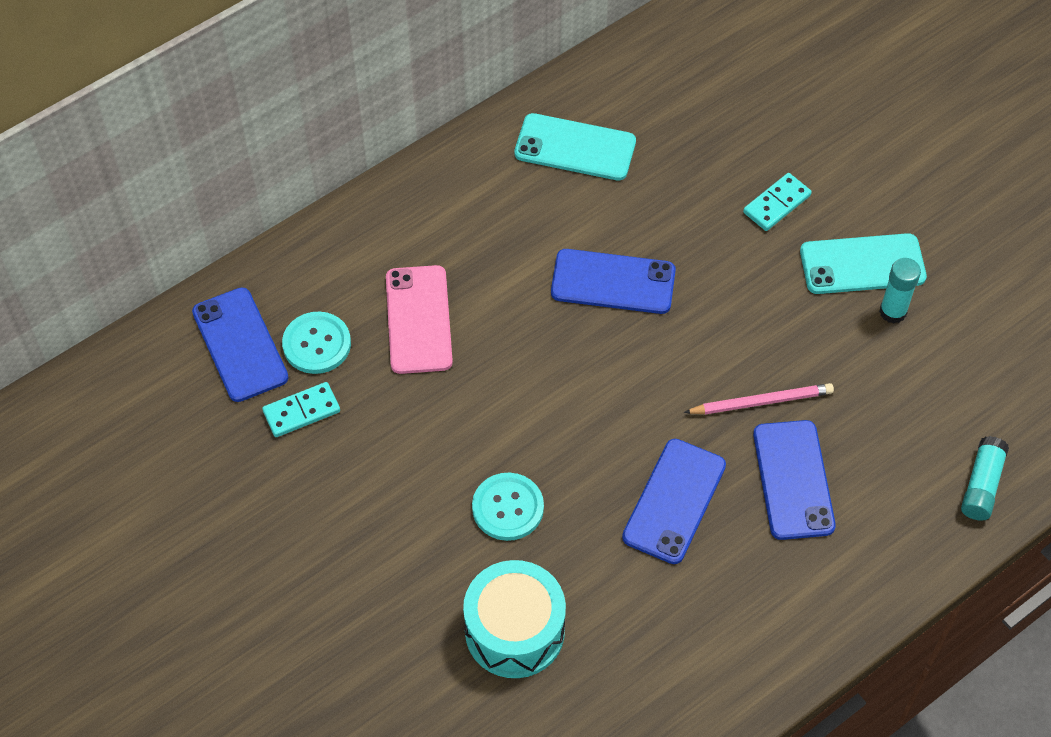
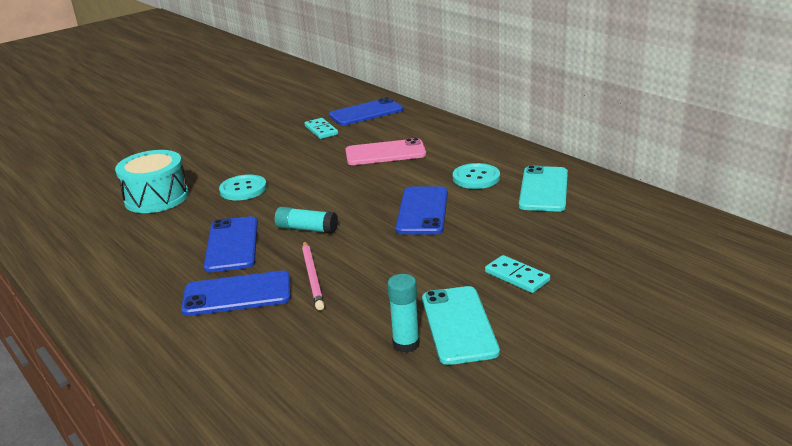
camera: 90 degrees right, 30 degrees down
(317, 344) = (366, 129): turquoise button -> turquoise button (476, 178)
(674, 501) = (232, 244): blue phone -> blue phone turned 60 degrees clockwise
(981, 485) = (205, 402): turquoise glue stick -> turquoise glue stick (307, 229)

